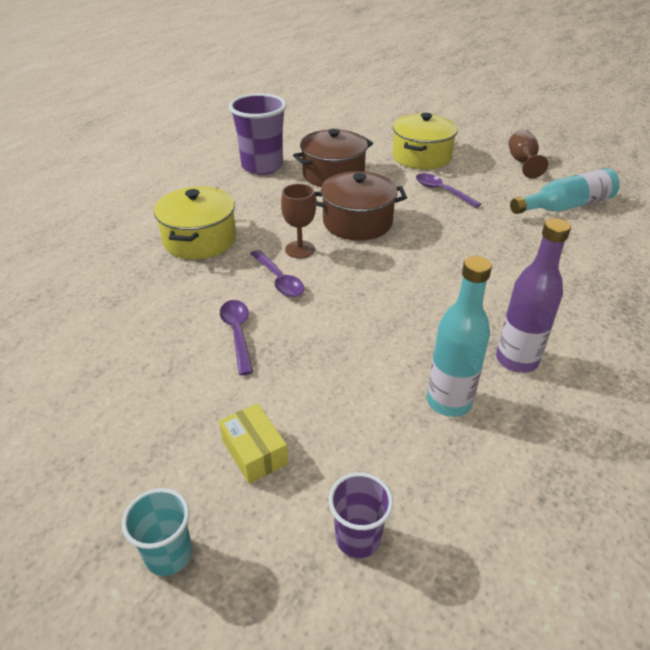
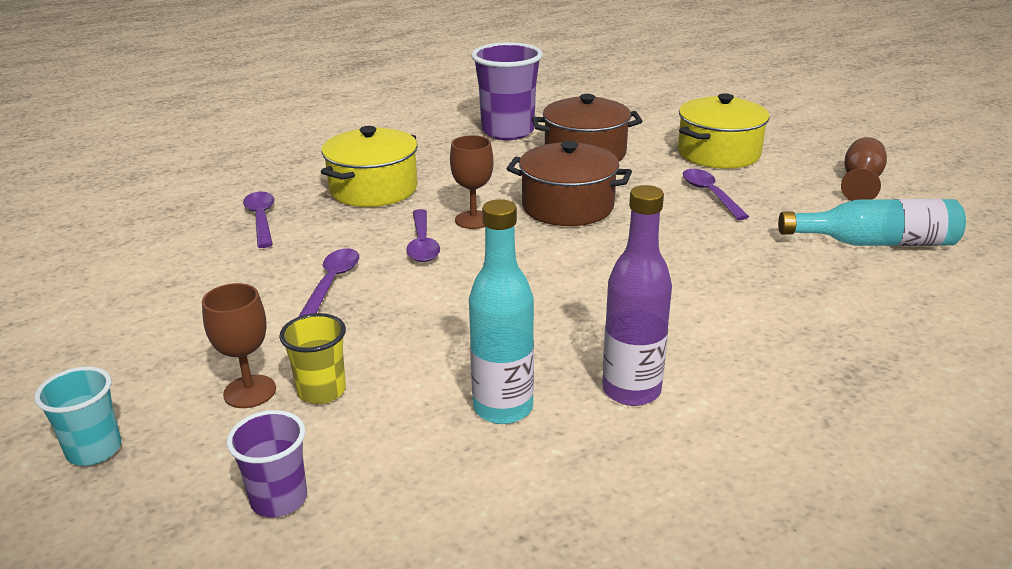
camera: 25 degrees right, 10 degrees down
(128, 290) = (261, 219): none -> purple spoon
(254, 452) = (250, 391): yellow box -> brown goblet
(310, 432) = (321, 391): none -> yellow cup

